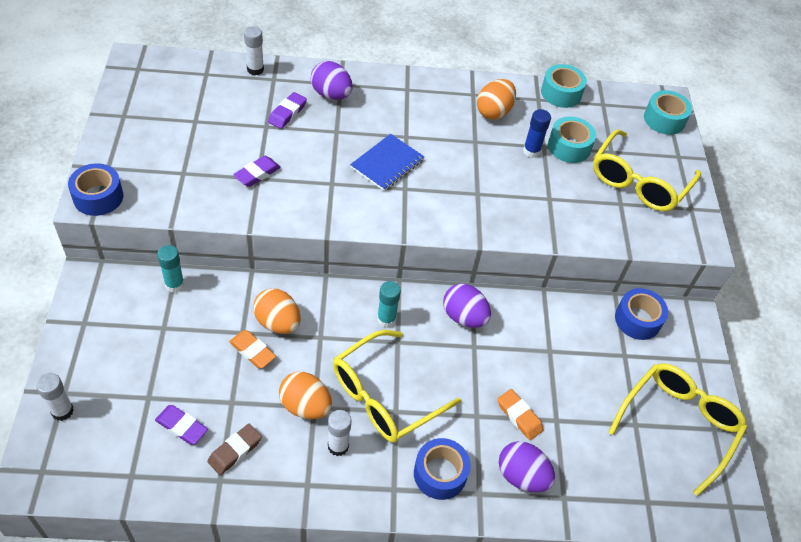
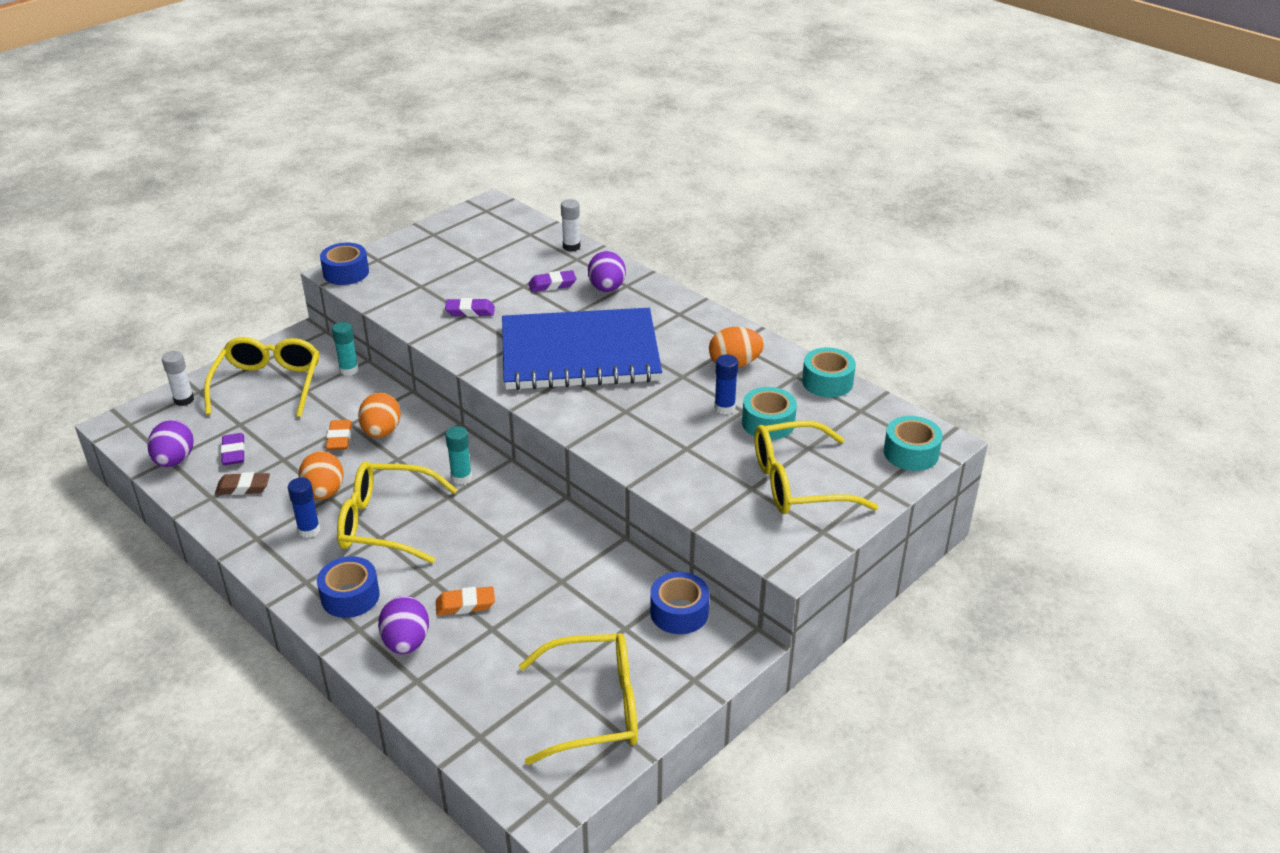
camera: 50 degrees right, 15 degrees down
(122, 343) = (268, 384): none -> yellow glasses
(338, 446) = (309, 530): white glue stick -> blue glue stick
(387, 164) = (580, 353): blue notebook -> blue notebook, size x2.29
(464, 317) = (524, 513): purple egg -> purple egg (175, 460)
(519, 416) = (465, 604): orange eraser -> orange eraser turned 75 degrees clockwise

